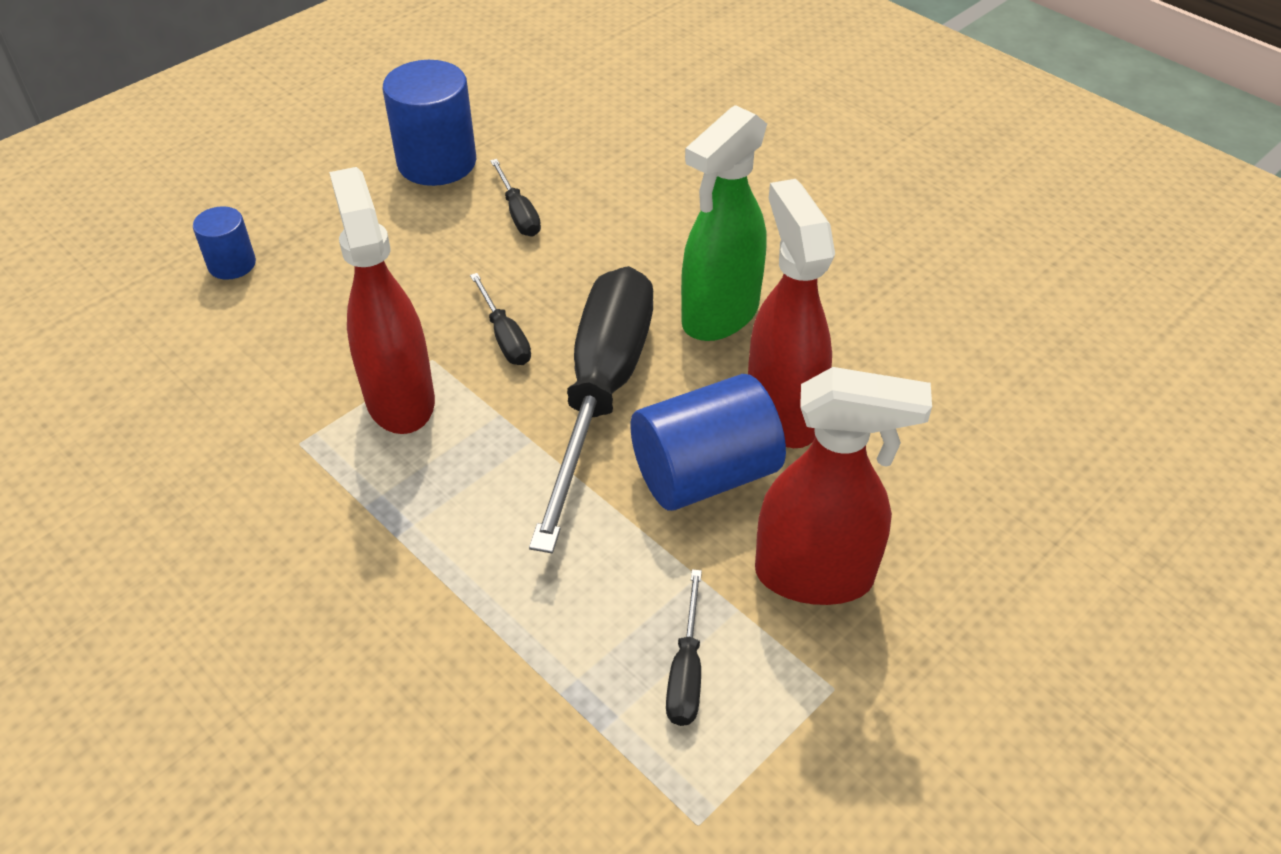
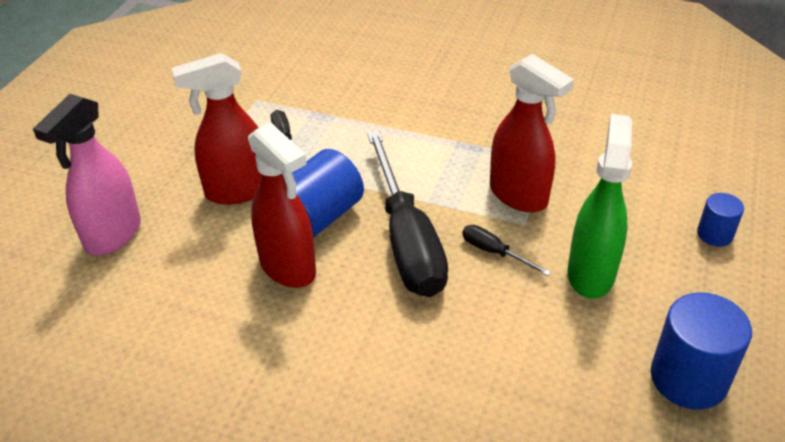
camera: 155 degrees right, 5 degrees down
(518, 213) = (574, 353): black screwdriver -> none
(719, 315) = (362, 321): green spray bottle -> green spray bottle (591, 273)
(1039, 564) = (113, 235): none -> pink spray bottle

